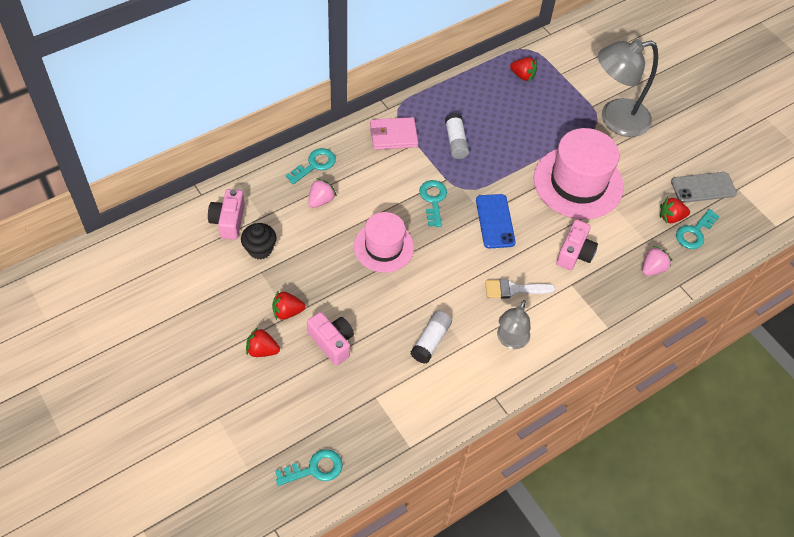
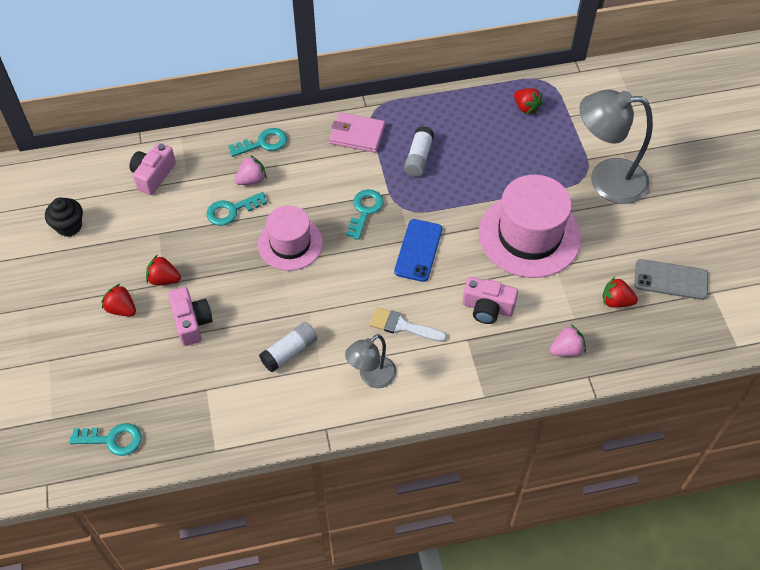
camera: 25 degrees right, 0 degrees up
(260, 249) = (169, 211): black cupcake -> black cupcake (69, 226)
(574, 253) = (487, 308): pink camera -> pink camera turned 60 degrees clockwise
(694, 233) = (635, 325): turquoise key -> turquoise key (231, 210)

